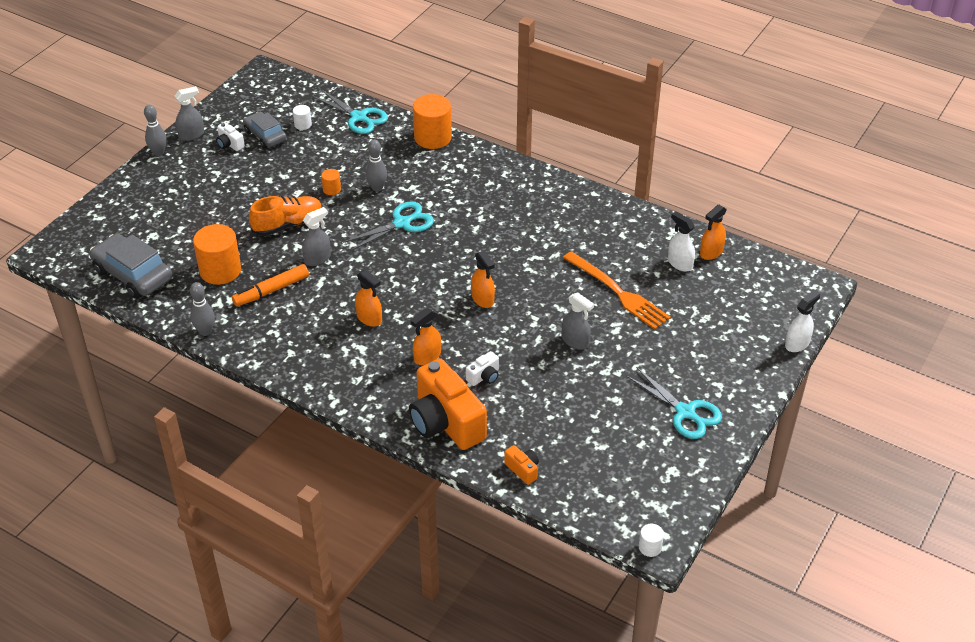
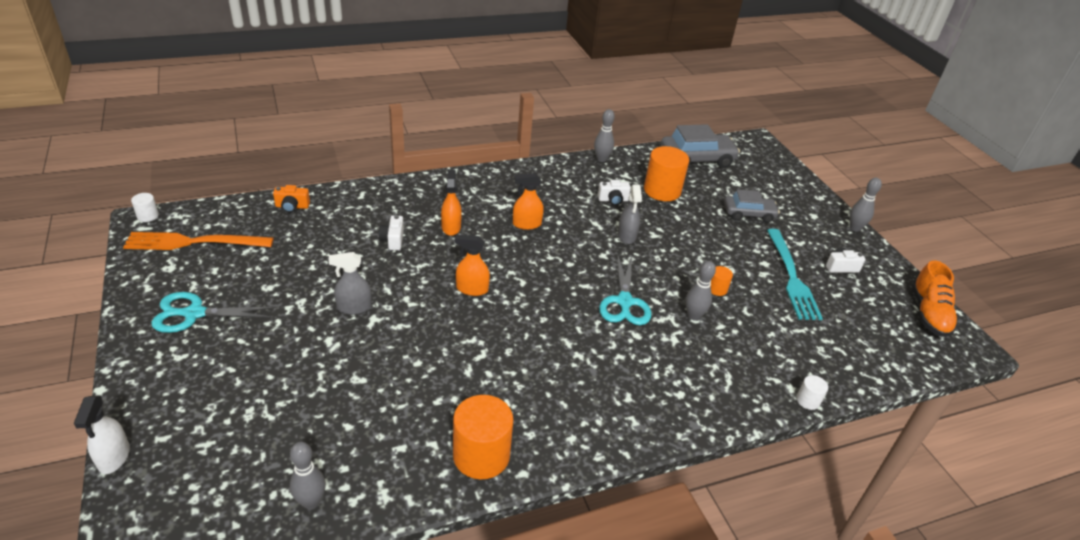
camera: 125 degrees right, 5 degrees down
(191, 135) = (872, 254): grey spray bottle -> none
(265, 136) = (841, 293): grey car -> grey car (749, 214)
(271, 290) = (613, 200): orange marker -> white camera
(273, 161) = (792, 278): none -> turquoise fork
(288, 224) = (688, 243): orange shoe -> orange shoe (928, 313)
(303, 124) = (845, 325): white cylinder -> white cylinder (808, 400)
(359, 117) = (833, 369): turquoise scissors -> none
(433, 137) = (750, 403): orange cylinder -> orange cylinder (481, 455)
(446, 422) = (381, 201): orange camera -> none
(619, 293) = (363, 376): orange fork -> orange fork (192, 242)
(680, 263) = (334, 457): white spray bottle -> none
(711, 252) = (311, 502): orange spray bottle -> grey bowling pin

